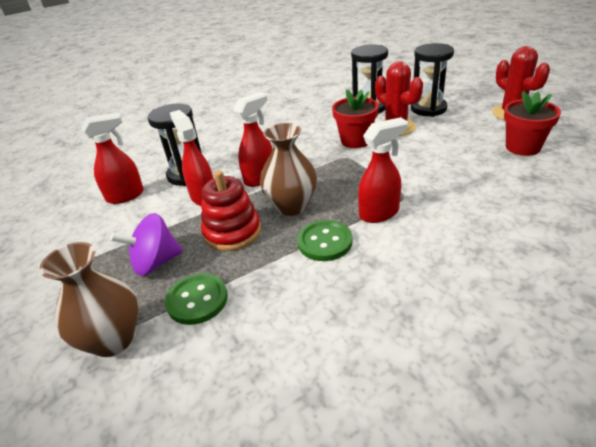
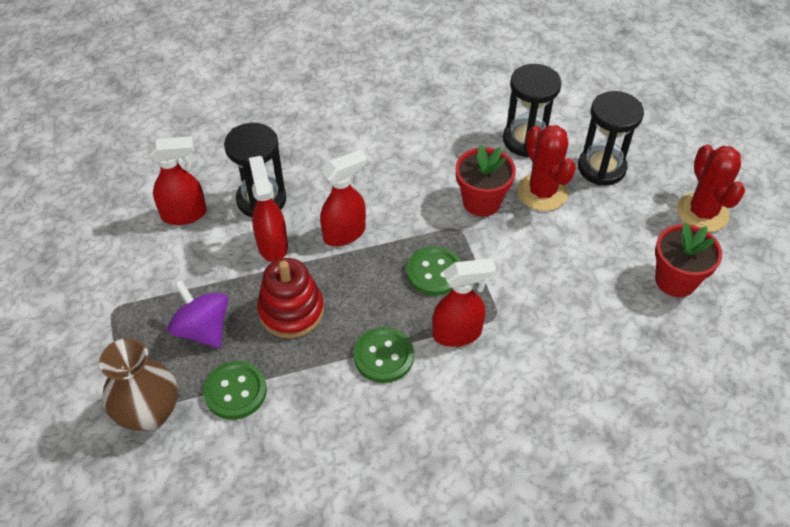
camera: 10 degrees right, 15 degrees up
(156, 262) = (203, 329): purple spinning top -> purple spinning top turned 60 degrees clockwise
(291, 206) = (366, 292): brown vase -> none
(341, 183) = (434, 272): none -> green button

